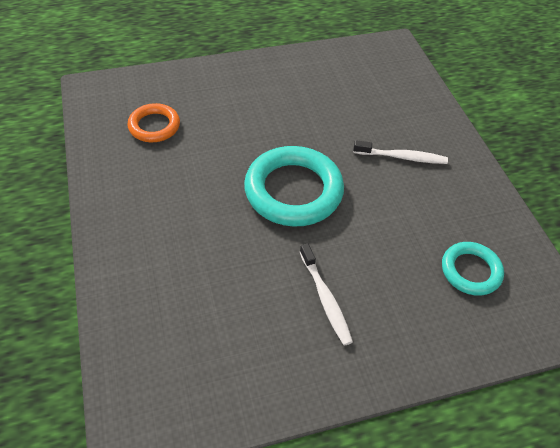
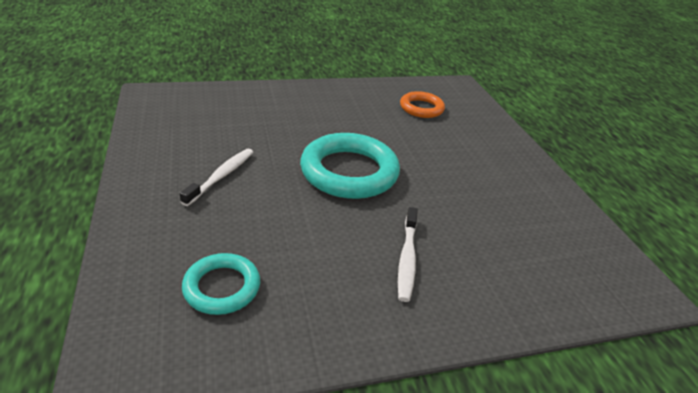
camera: 90 degrees right, 15 degrees down
(325, 298) = (221, 176): white toothbrush -> white toothbrush turned 135 degrees clockwise

